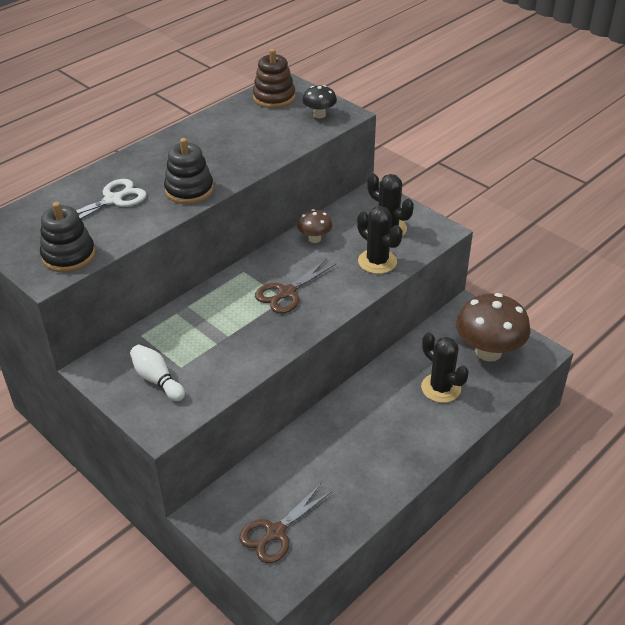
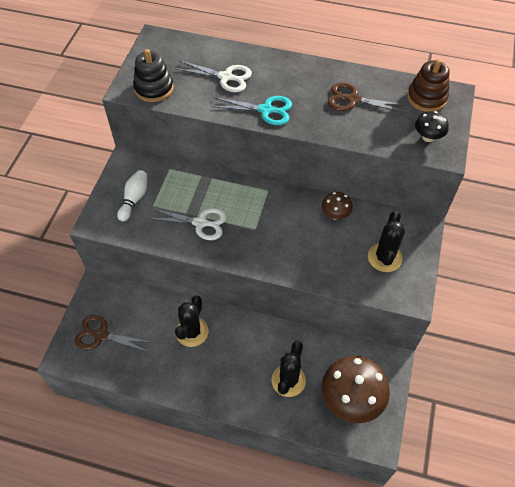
camera: 60 degrees right, 15 degrees up
(189, 190) = (266, 110): black stacking toy -> turquoise scissors
(241, 336) = (201, 223): none -> white scissors
(286, 293) = (262, 227): brown scissors -> brown scissors (353, 100)
(377, 261) = (338, 268): black cactus -> black cactus (192, 332)

